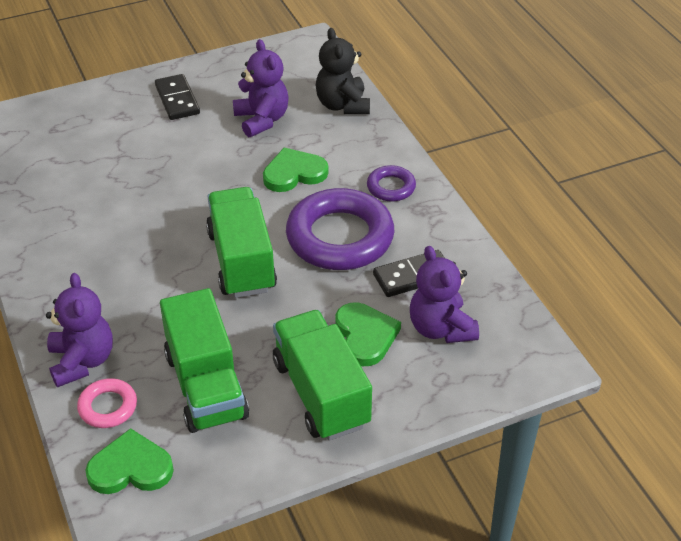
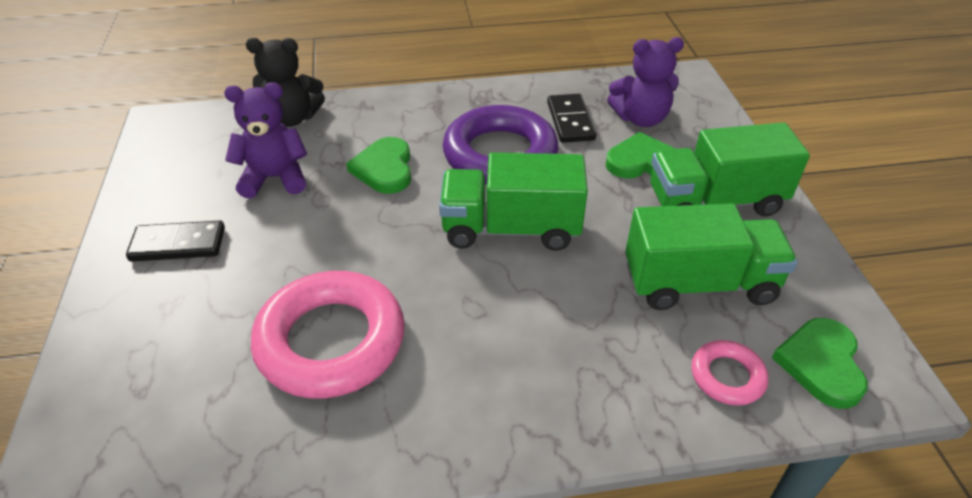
camera: 75 degrees left, 0 degrees up
(82, 361) = (647, 396): purple teddy bear -> none
(105, 194) = (331, 341): none -> pink ring
(391, 187) = (441, 111): purple ring -> none

